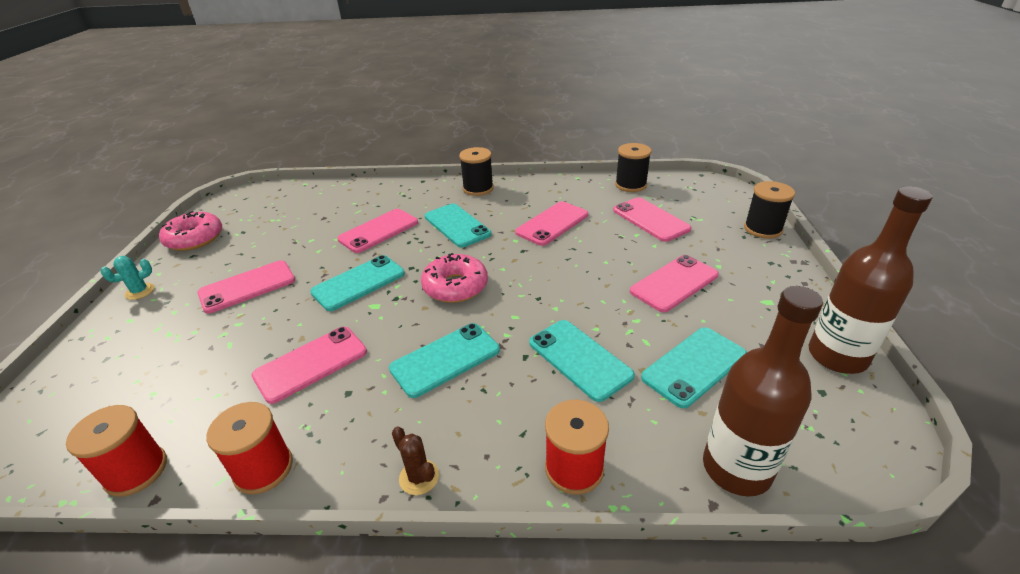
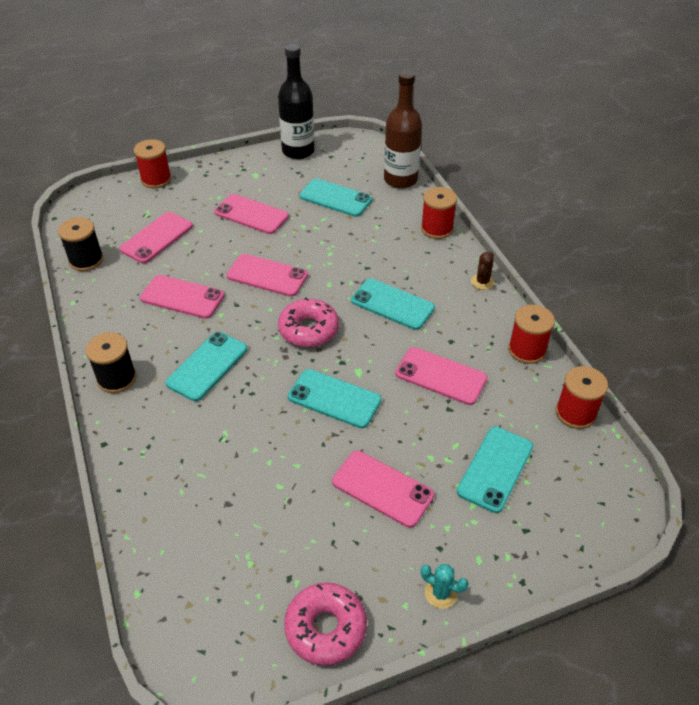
camera: 115 degrees left, 10 degrees up
(378, 231) = (239, 429): pink phone -> pink phone (267, 276)
(579, 359) = (355, 243): turquoise phone -> turquoise phone (495, 469)
(763, 229) = (156, 179): black spool -> red spool
(837, 356) = (298, 151): brown bottle -> black bottle

